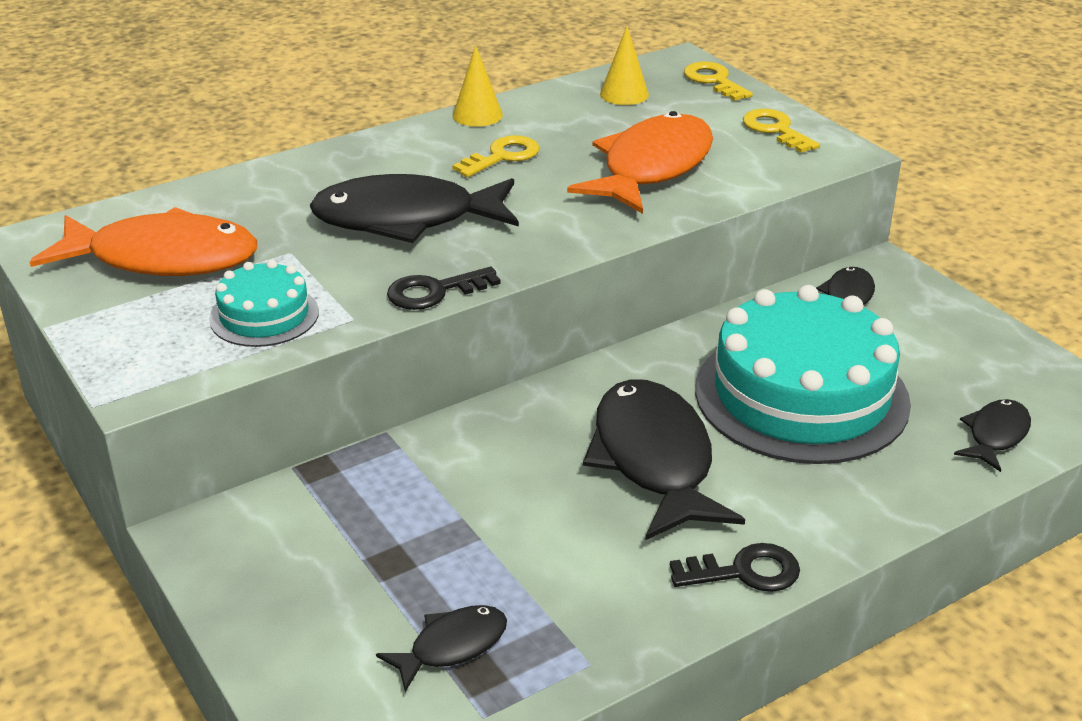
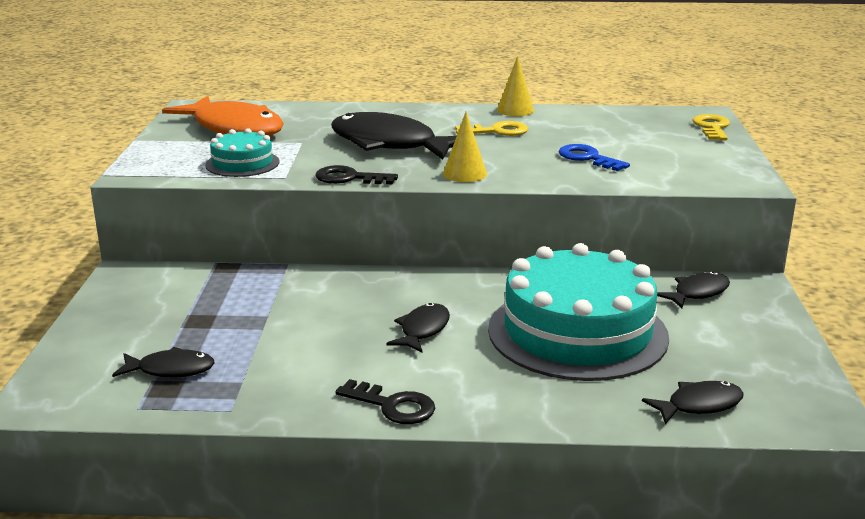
camera: 35 degrees right, 10 degrees down
(624, 94) = (632, 121): yellow cone -> yellow cone (465, 174)
(651, 168) = (588, 158): orange fish -> blue key
(654, 460) = (422, 330): black fish -> black fish, size x0.50
(776, 130) = (716, 160): yellow key -> none

